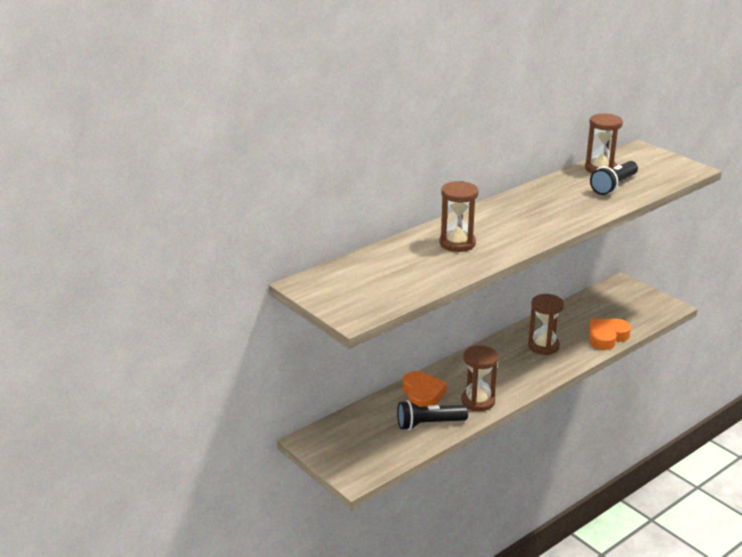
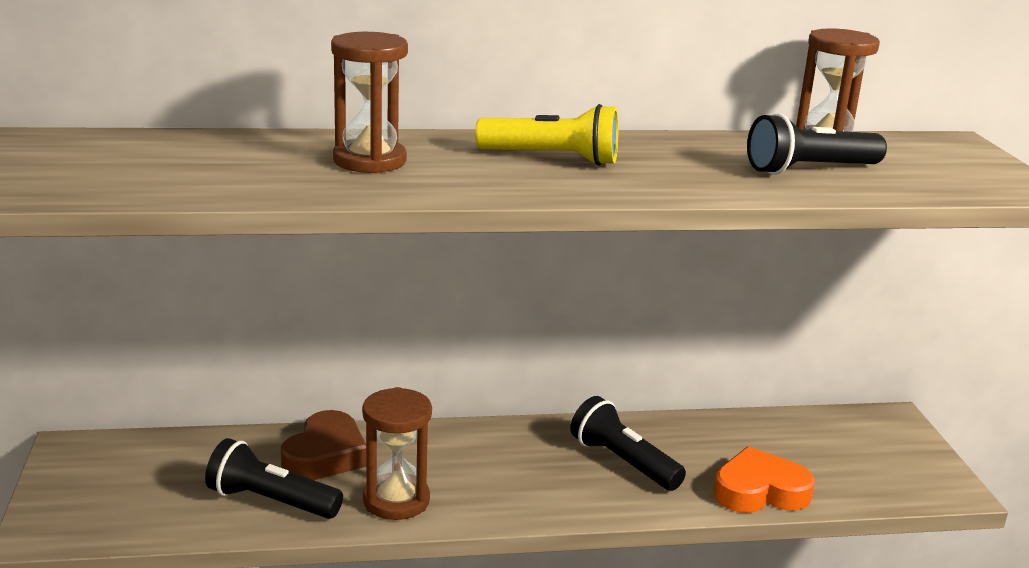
camera: 30 degrees right, 5 degrees down
(422, 395) = (325, 455): orange heart -> brown heart
(519, 215) = (553, 158): none -> yellow flashlight
(543, 346) = (623, 462): brown hourglass -> black flashlight

